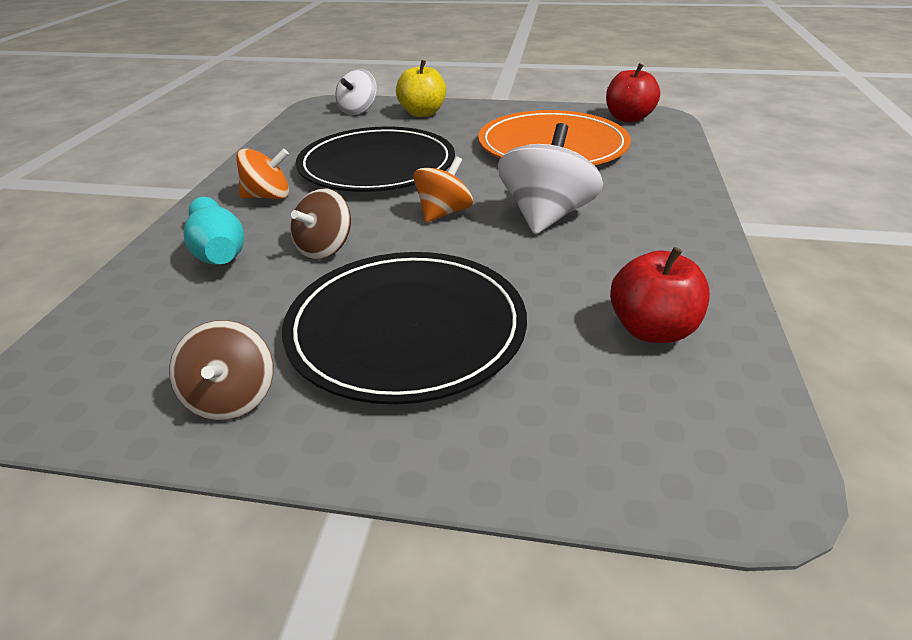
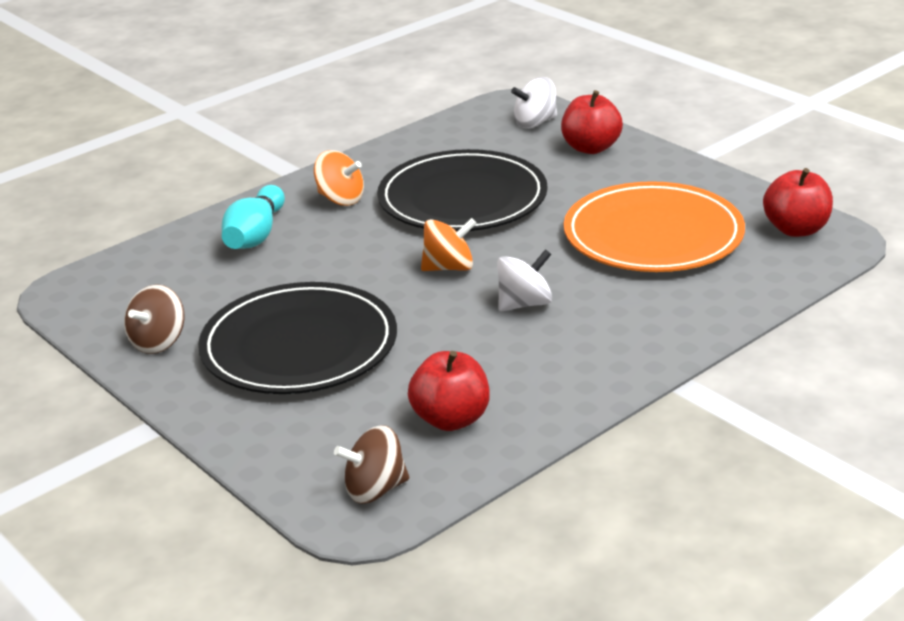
camera: 40 degrees right, 5 degrees down
(324, 248) = (324, 263): brown spinning top -> brown spinning top (375, 489)
(422, 113) = (591, 148): yellow apple -> red apple
(546, 216) = (524, 304): white spinning top -> white spinning top, size x0.64

